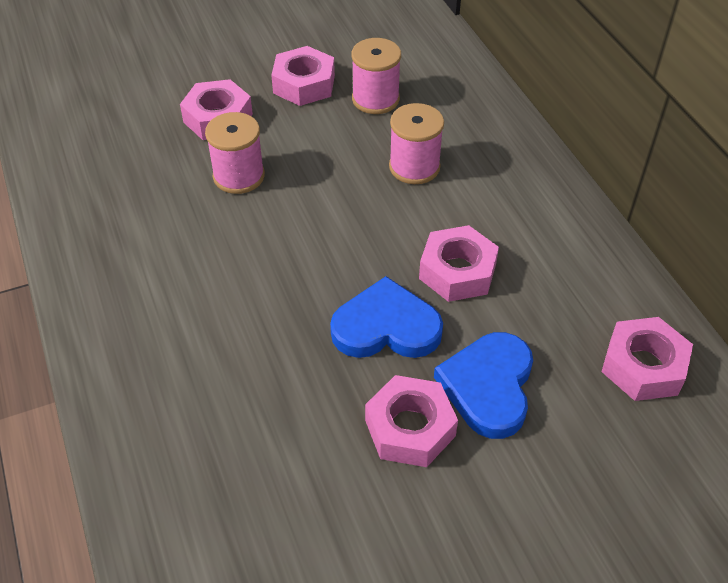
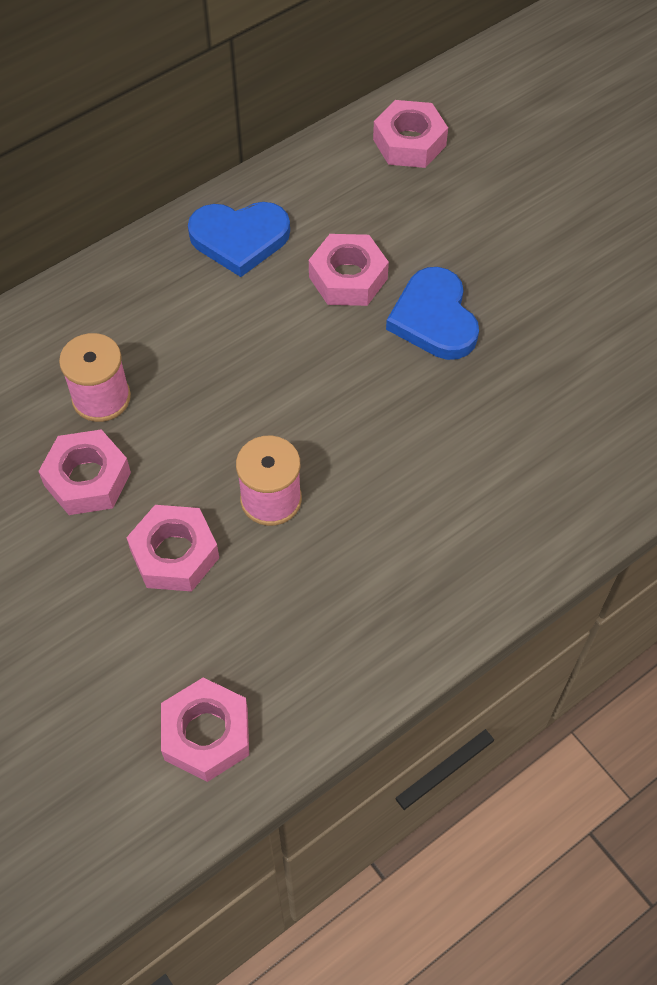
camera: 105 degrees left, 10 degrees up
(410, 428) = (532, 281): pink nut -> pink nut (206, 734)
(414, 167) = (210, 338): pink spool -> none
(488, 387) = (470, 237): blue heart -> blue heart (239, 239)

